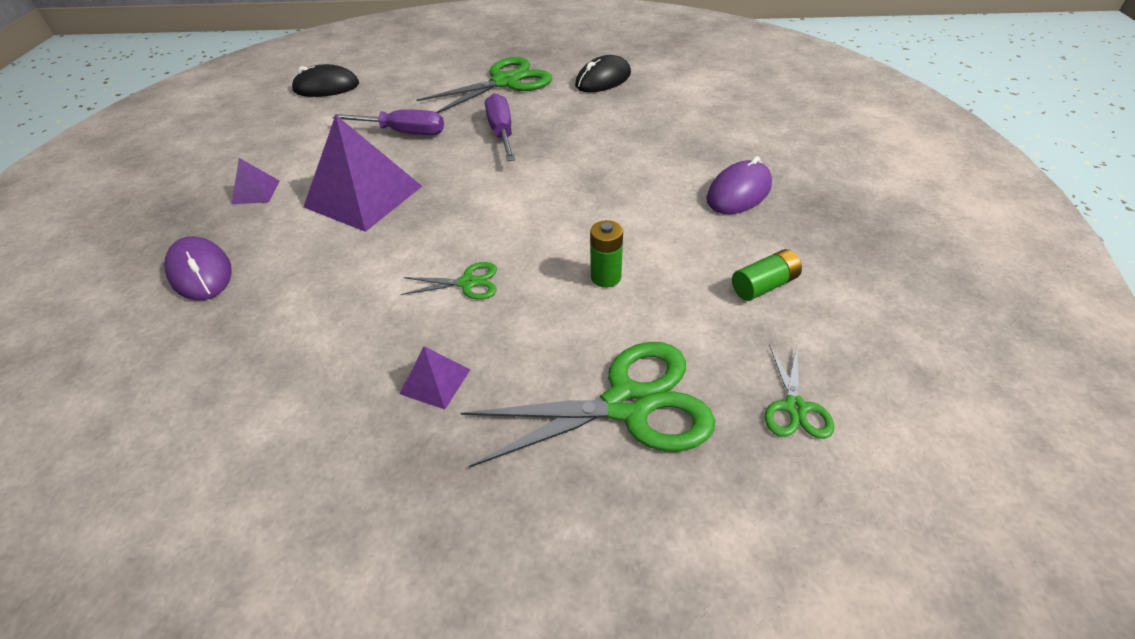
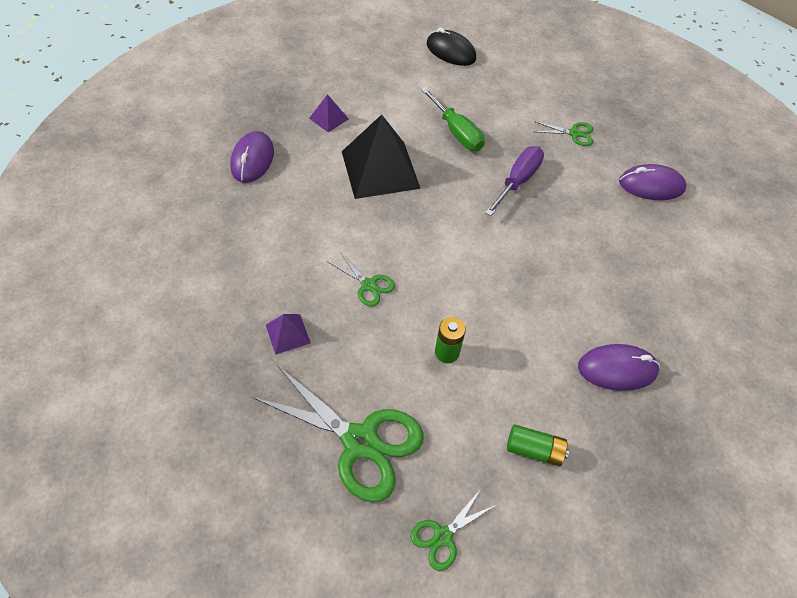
camera: 40 degrees right, 10 degrees up
(363, 196) = (380, 169): purple pyramid -> black pyramid
(403, 132) = (456, 132): purple screwdriver -> green screwdriver
(505, 82) = (574, 133): green scissors -> green scissors, size x0.48
(603, 80) = (651, 185): black mouse -> purple mouse

